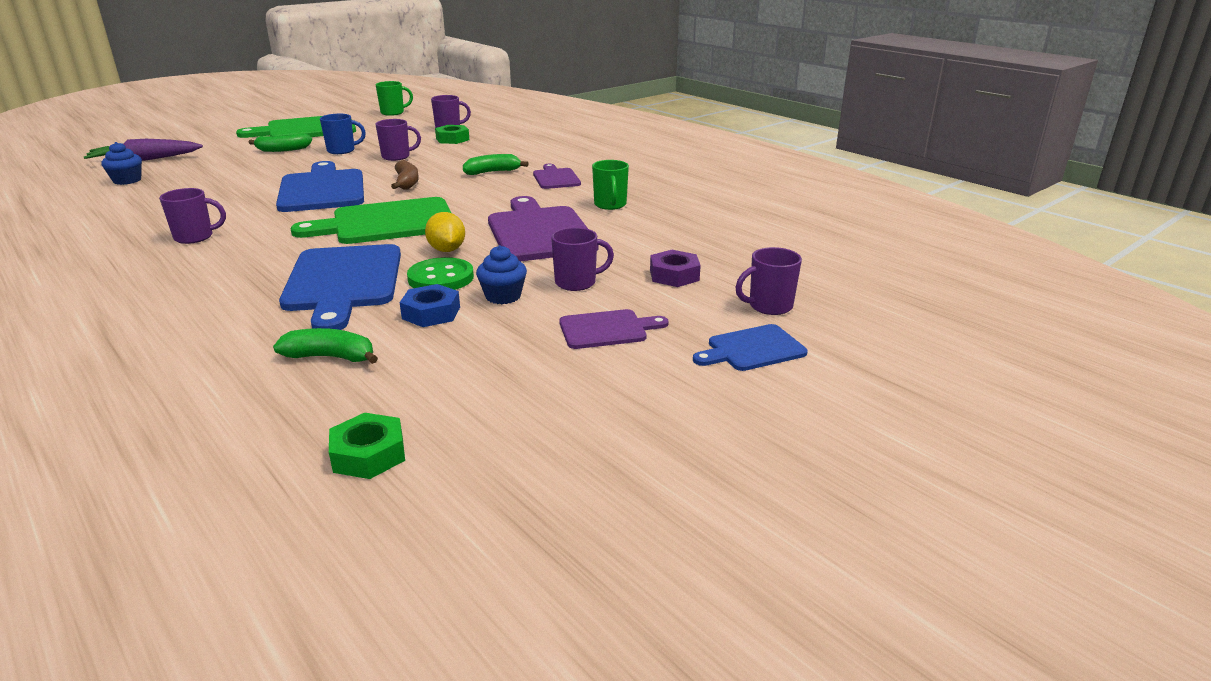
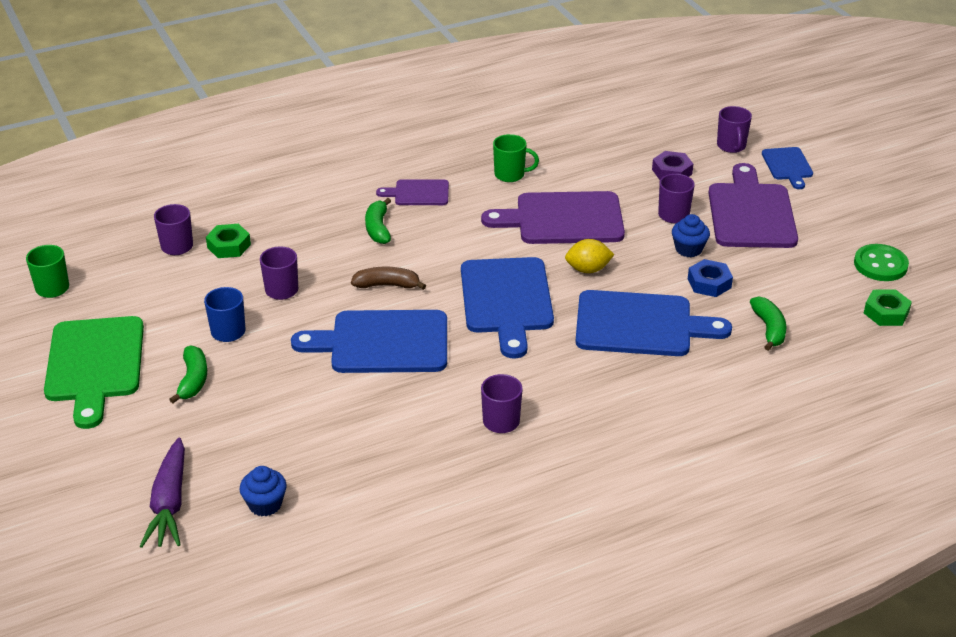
camera: 75 degrees left, 10 degrees up
(330, 357) = (769, 329): green banana -> green banana turned 150 degrees clockwise
(387, 223) = (506, 300): green cutting board -> blue cutting board
(441, 278) = (646, 276): green button -> green button (880, 265)
(607, 329) = (751, 213): purple cutting board -> purple cutting board, size x1.89

